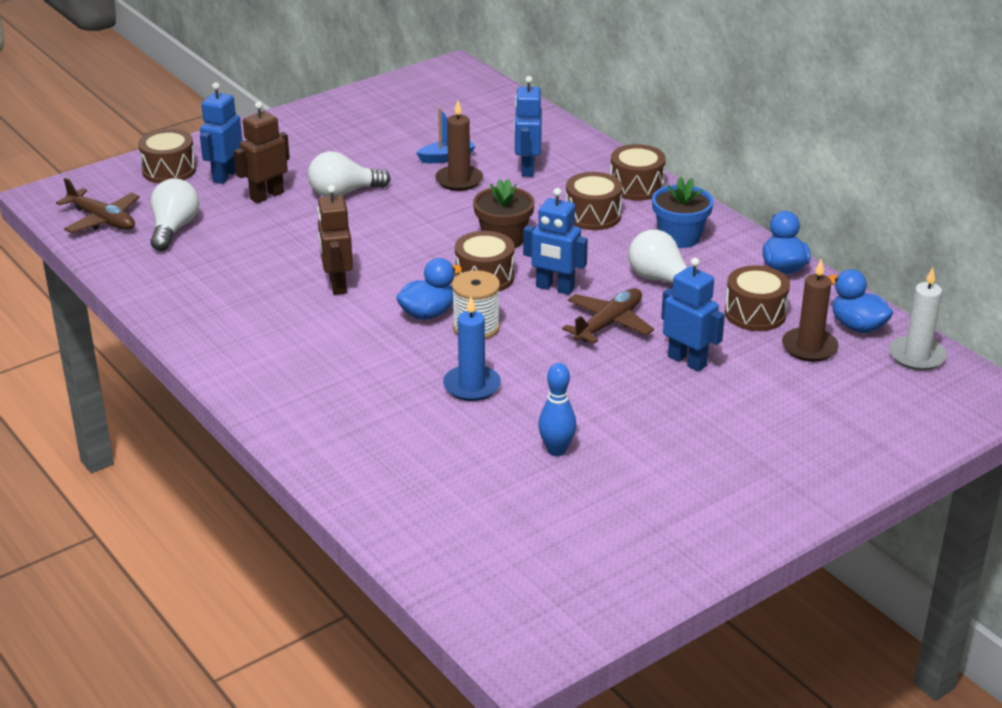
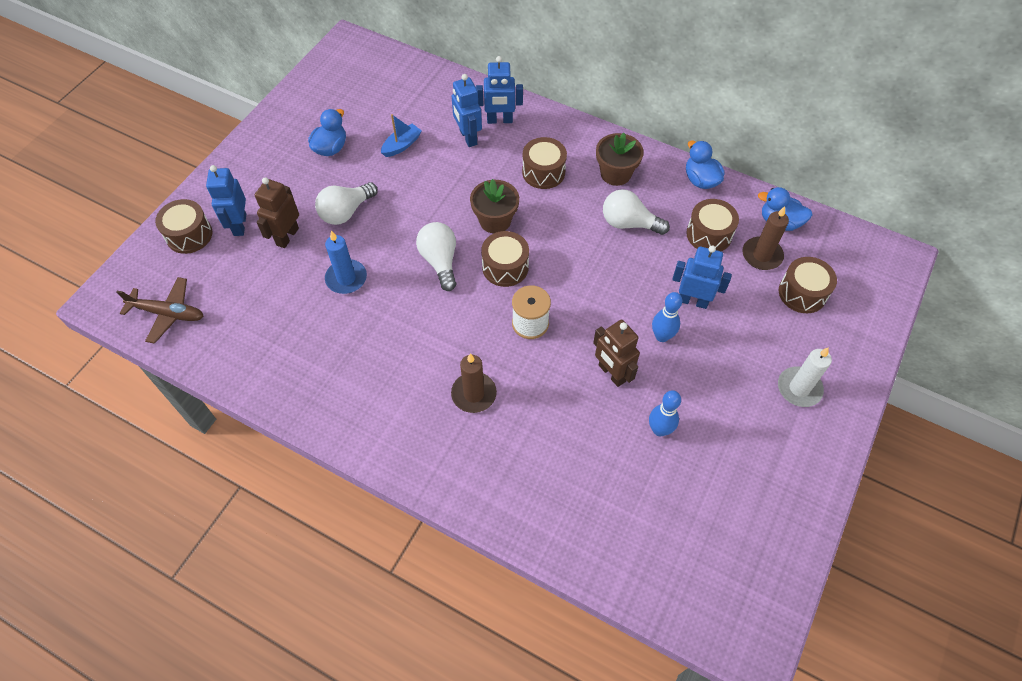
camera: 25 degrees left, 25 degrees up
(174, 229) = (234, 302): white light bulb -> white light bulb (440, 261)
(337, 285) = (401, 317): brown robot -> brown robot (611, 373)
(428, 313) = (487, 322): blue duck -> blue duck (331, 148)
(459, 180) = (425, 167): brown candle -> brown candle (474, 394)
(472, 386) = (563, 387): blue candle -> blue candle (346, 278)
(555, 288) = (561, 259): blue robot -> blue robot (499, 120)
(608, 324) = (619, 283): brown plane -> none
(624, 379) = (662, 336): none -> blue bowling pin
(636, 187) = (556, 130): brown drum -> brown drum (802, 293)
(679, 237) = (615, 174): blue flower pot -> brown flower pot
(916, 356) = (831, 237): white candle -> white candle (799, 388)

